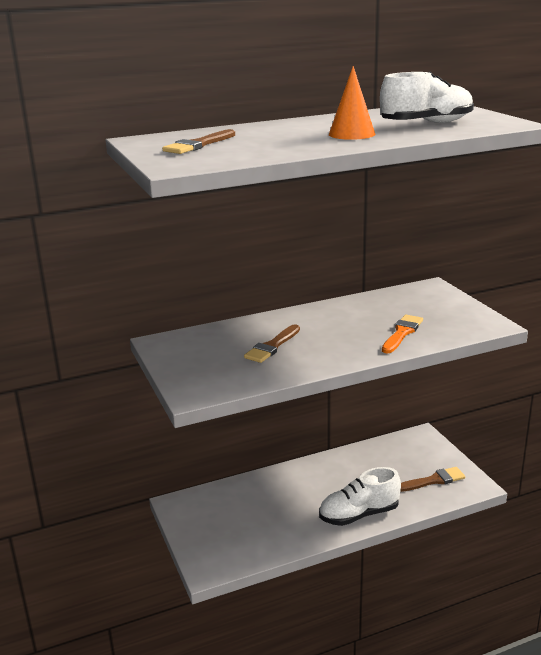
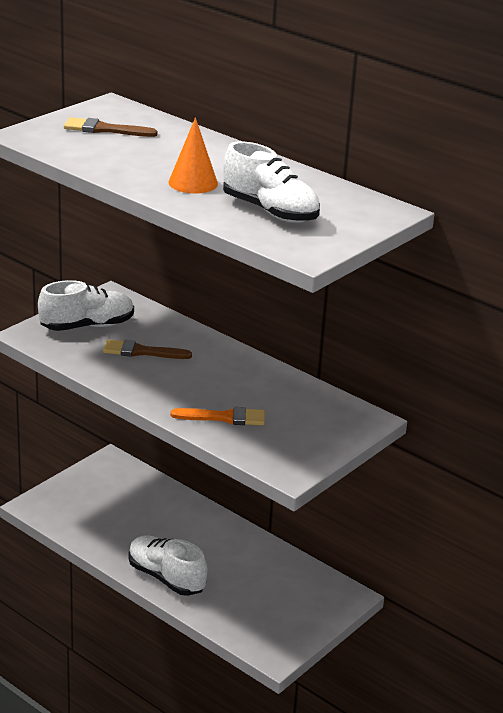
camera: 60 degrees right, 5 degrees up
(205, 362) = (87, 326): none -> white shoe
(433, 480) = (262, 620): brown brush -> none

